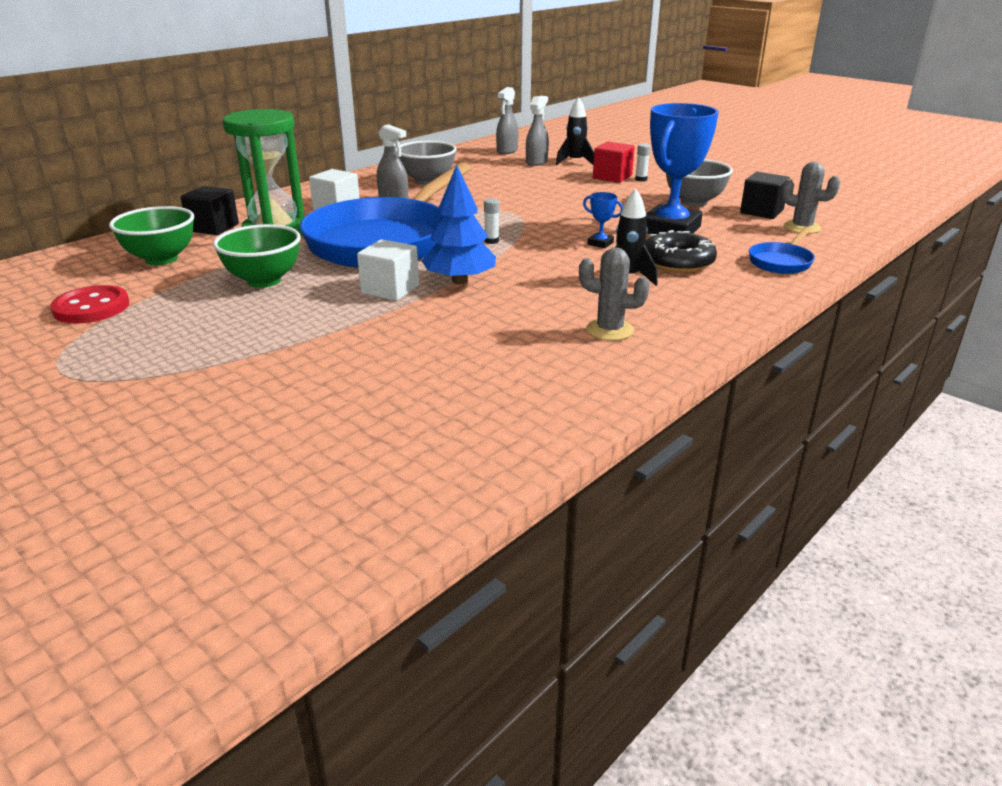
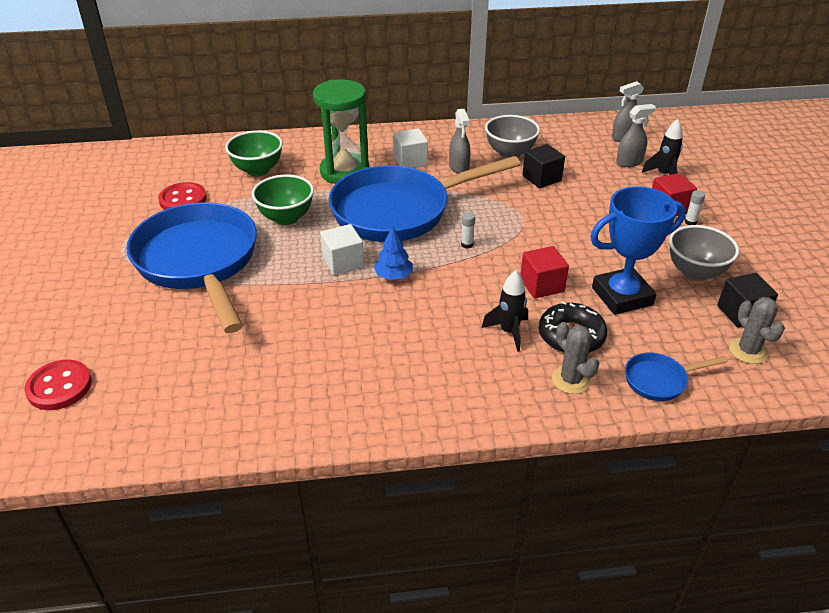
camera: 40 degrees right, 10 degrees up
(185, 526) = (59, 387): none -> red button
(208, 346) = (199, 262): none -> blue pan
(213, 227) = (316, 150): black cube -> black cube (541, 178)
(460, 281) = (393, 276): blue tree -> blue tree, size x0.66
(600, 243) = (542, 285): blue trophy -> red cube
(609, 330) = (423, 376): grey cactus -> grey cactus (571, 380)

